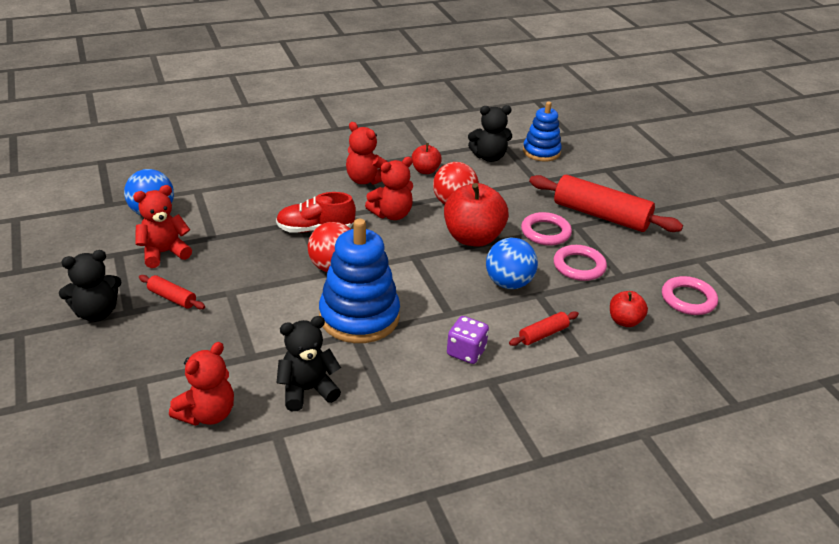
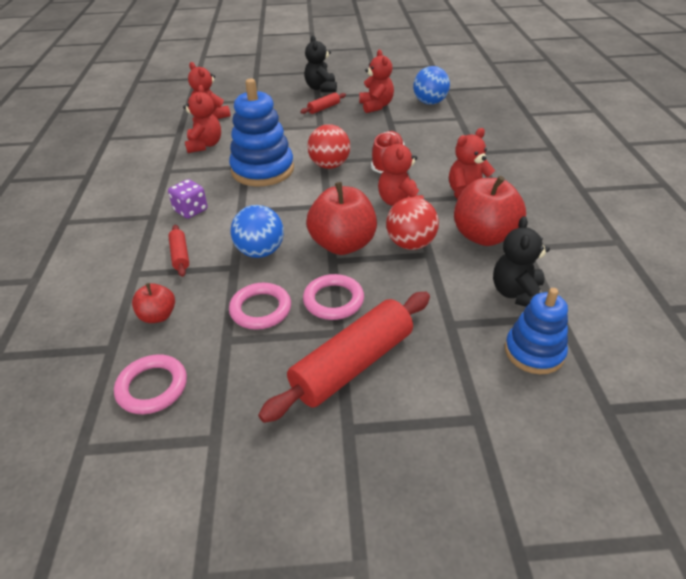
camera: 110 degrees right, 5 degrees up
(307, 390) = (205, 145): black teddy bear -> red teddy bear
(425, 170) = (484, 236): red apple -> red apple, size x1.91

